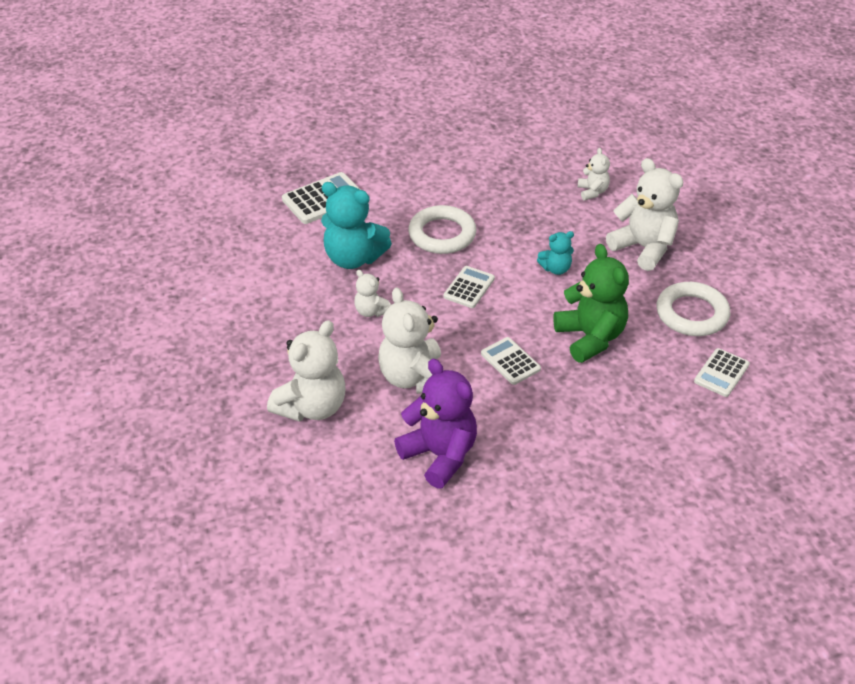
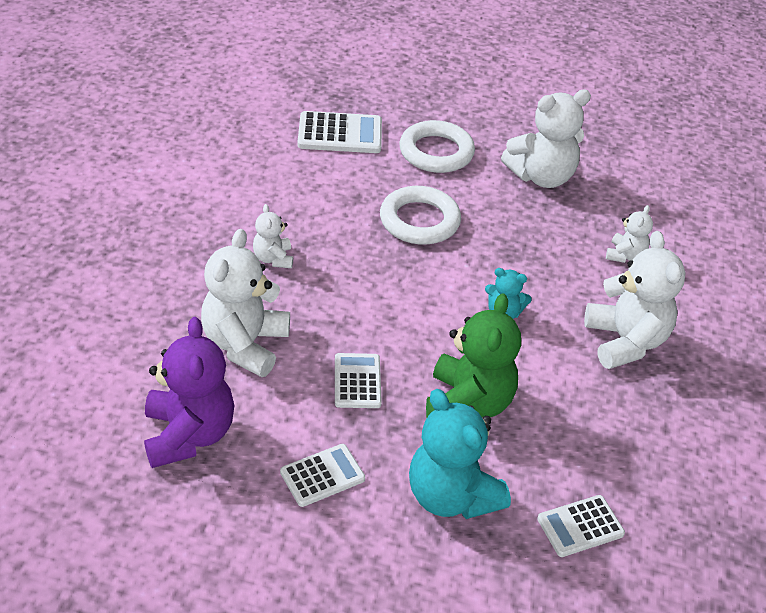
camera: 30 degrees right, 0 degrees up
(312, 407) = (123, 318): white teddy bear -> white teddy bear (541, 177)
(353, 258) = (310, 201): turquoise teddy bear -> turquoise teddy bear (451, 496)
(469, 287) = (392, 285): white calculator -> white calculator (322, 476)
(692, 314) = (611, 441): white ring -> white ring (436, 152)

